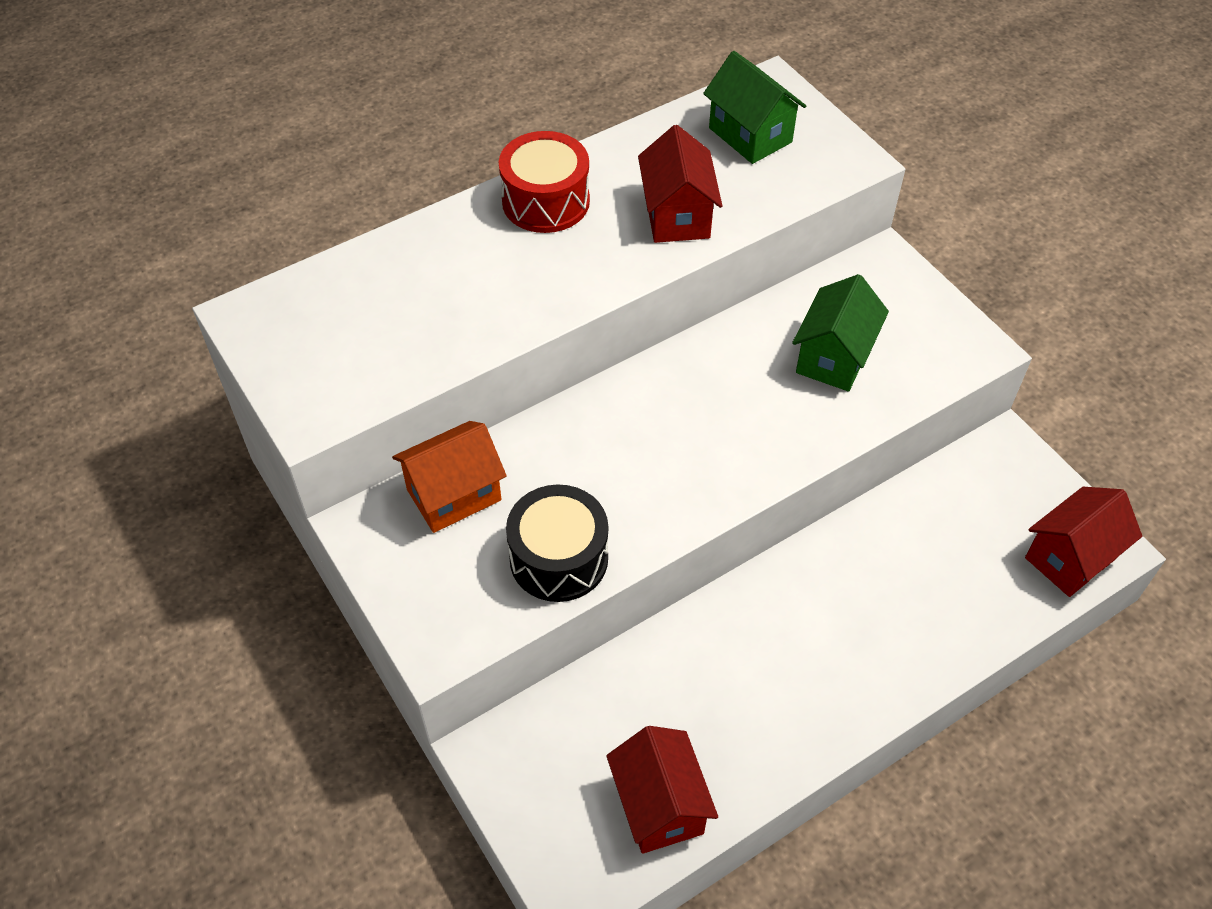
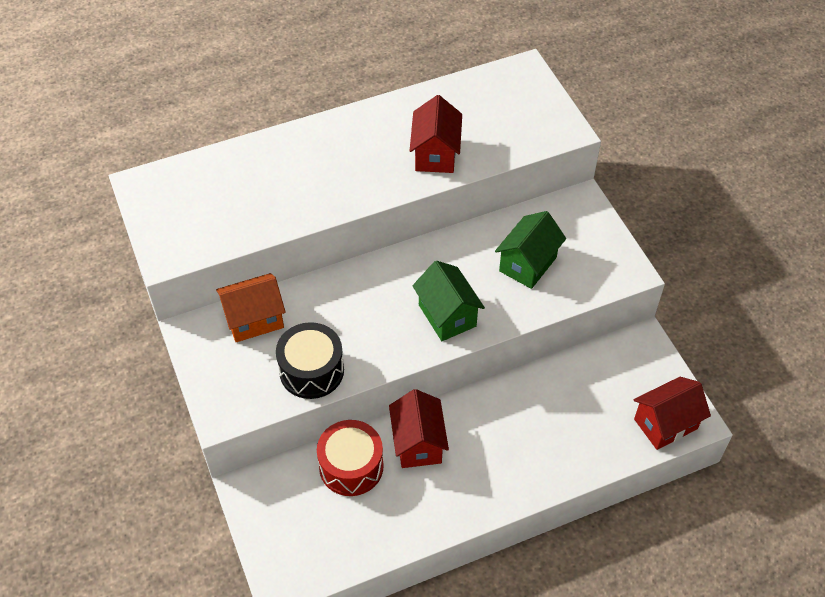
camera: 10 degrees right, 0 degrees up
(546, 201) = (351, 133): red drum -> red drum (351, 466)
(659, 805) = (348, 539): red house -> red house (418, 443)
(750, 135) = (500, 104): green house -> green house (447, 315)

